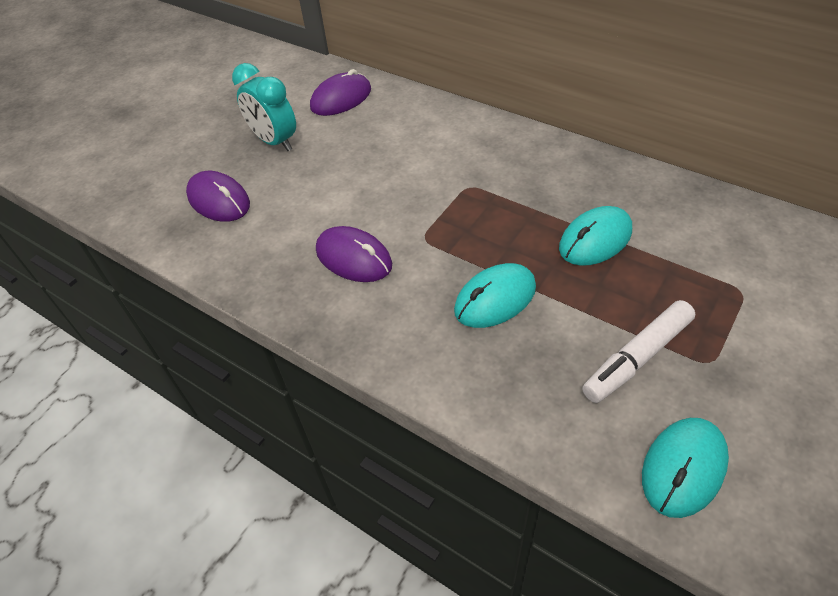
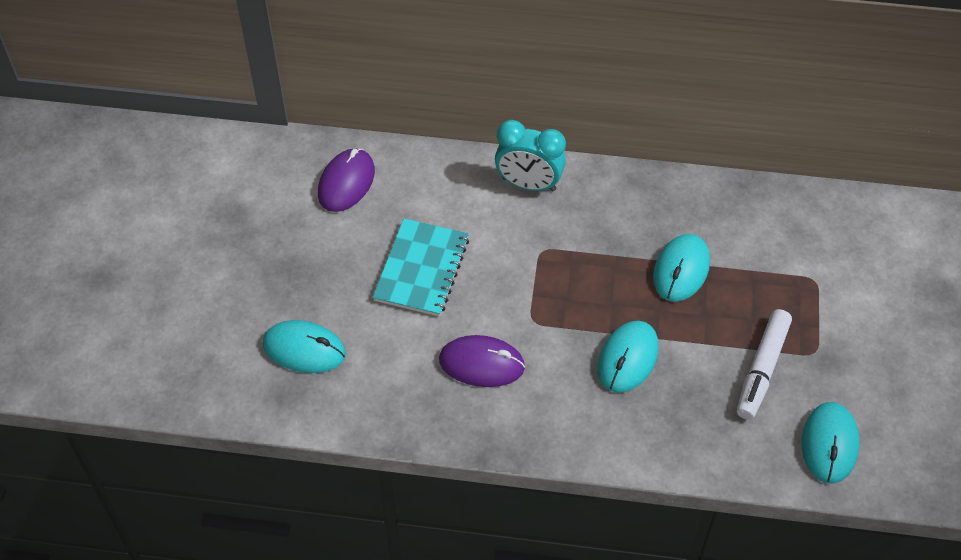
camera: 30 degrees left, 5 degrees up
(219, 200) = (304, 349): purple mouse -> turquoise mouse
(274, 142) = (312, 260): turquoise clock -> turquoise clock (529, 184)
(355, 171) = (422, 269): none -> turquoise notebook

